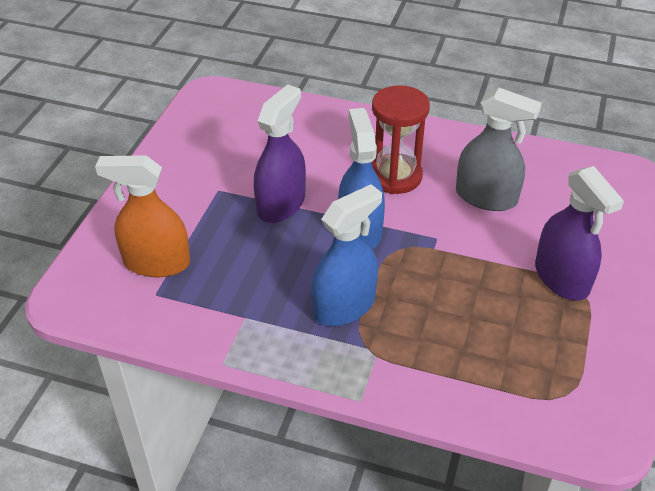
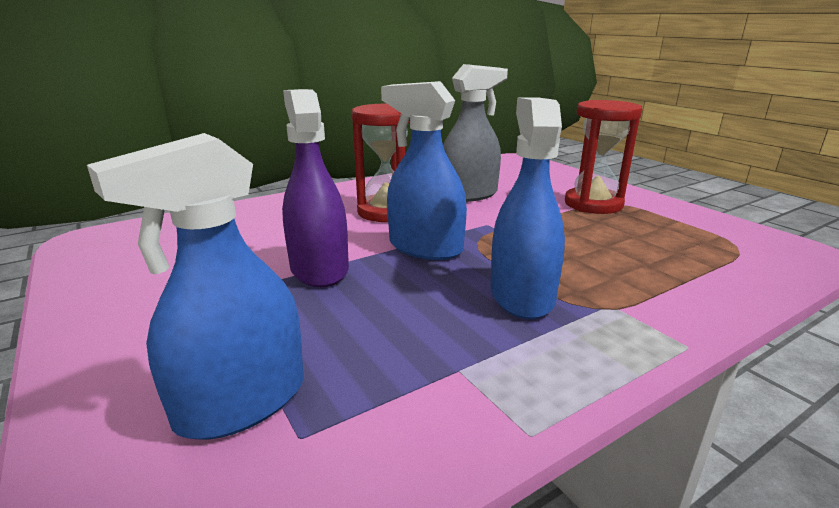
camera: 50 degrees left, 20 degrees down
(156, 262) = (242, 402): orange spray bottle -> blue spray bottle
(561, 278) = (593, 204): purple spray bottle -> red hourglass

